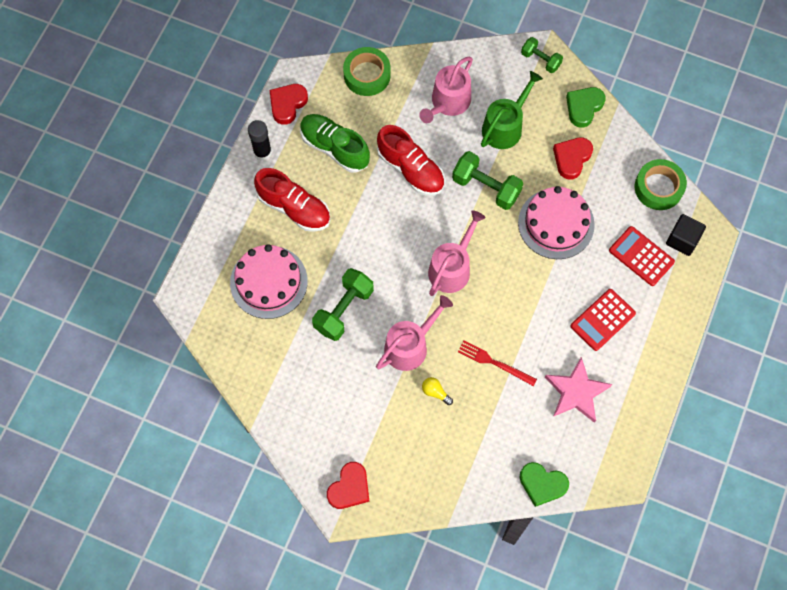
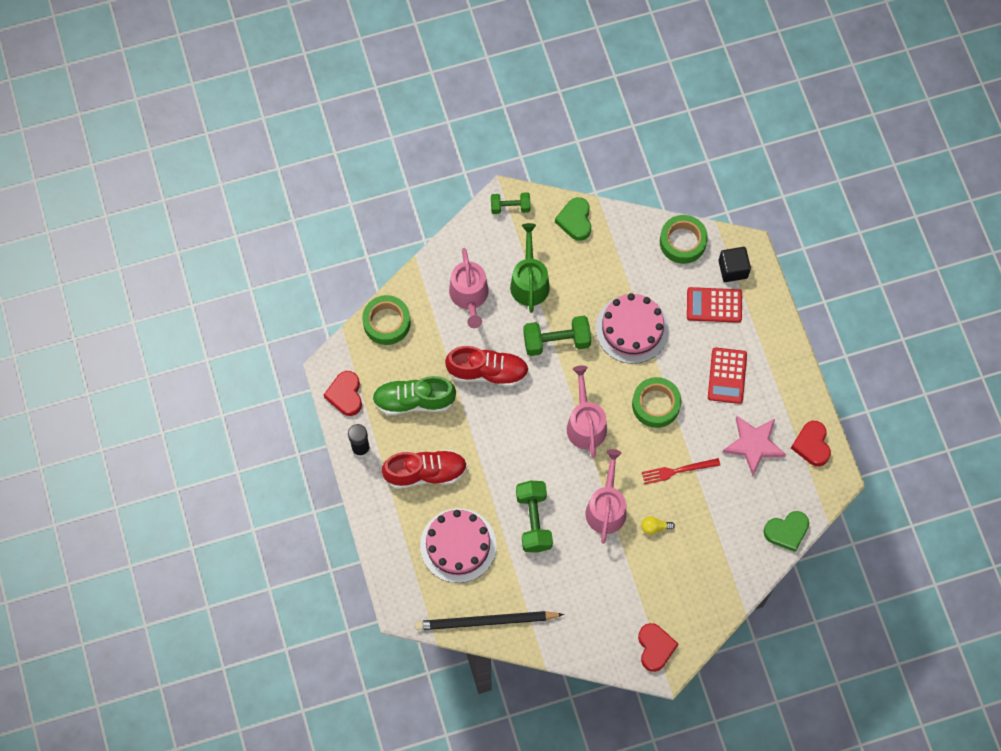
camera: 40 degrees left, 0 degrees up
(236, 357) = (486, 621): none -> black pencil
(522, 297) = (656, 405): none -> green tape
(571, 158) = (600, 269): red heart -> red heart (811, 445)

